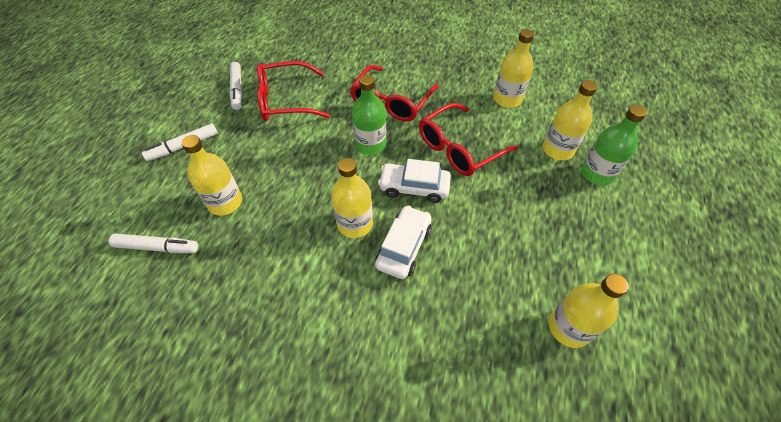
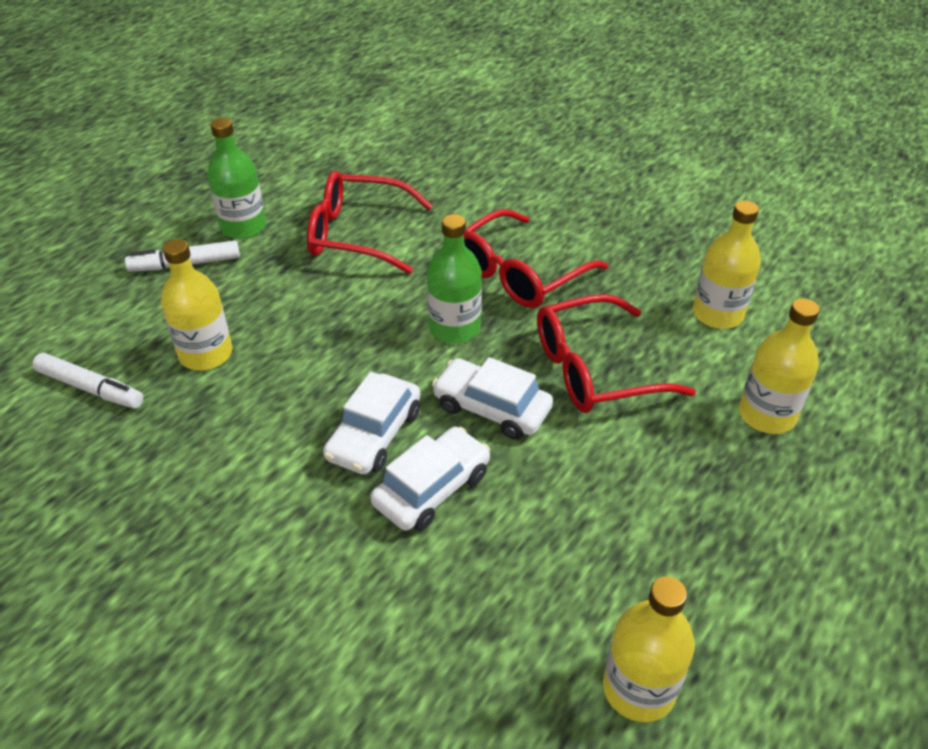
camera: 20 degrees right, 10 degrees down
(237, 89) = (296, 202): white marker -> none
(355, 224) = (374, 435): yellow bottle -> white car
(596, 174) = (818, 471): green bottle -> green bottle (243, 227)

